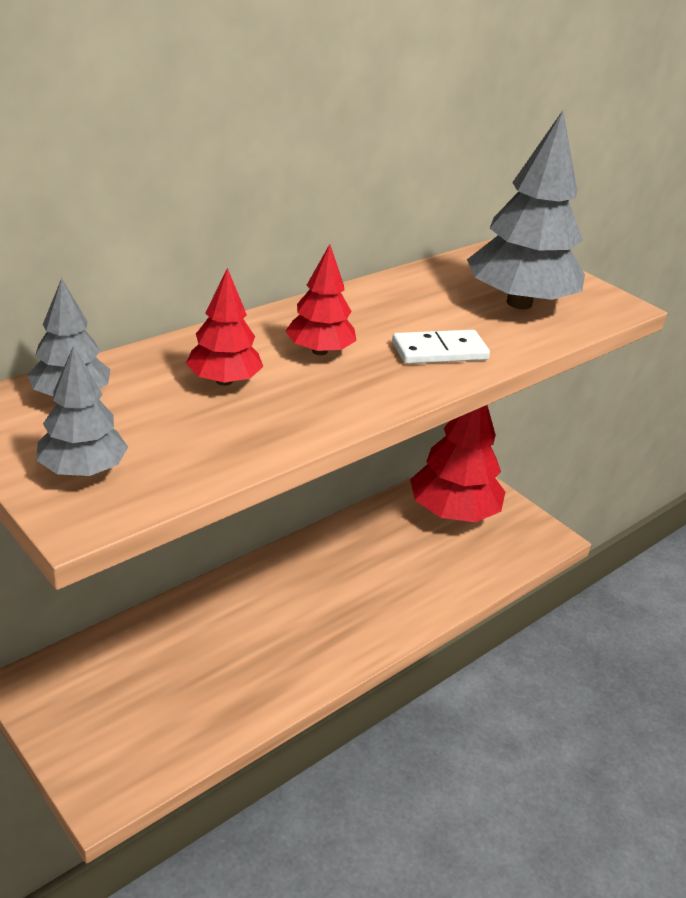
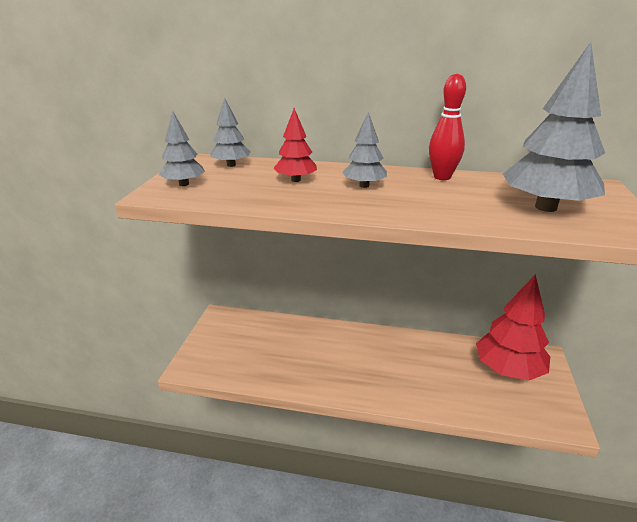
camera: 55 degrees right, 5 degrees down
(319, 351) = (364, 185): red tree -> grey tree
(370, 297) = (442, 177): none -> red bowling pin
(439, 351) = (433, 207): white domino -> none

